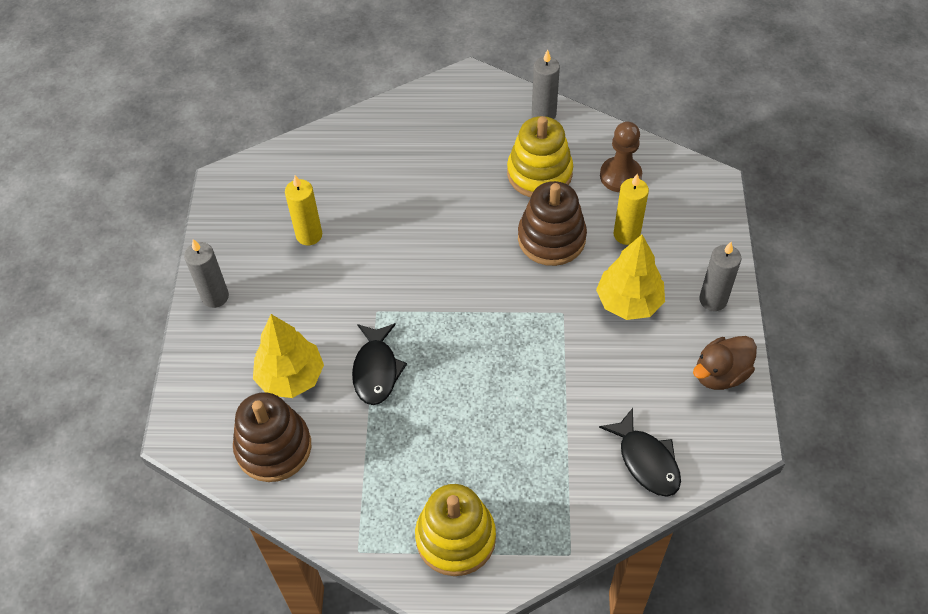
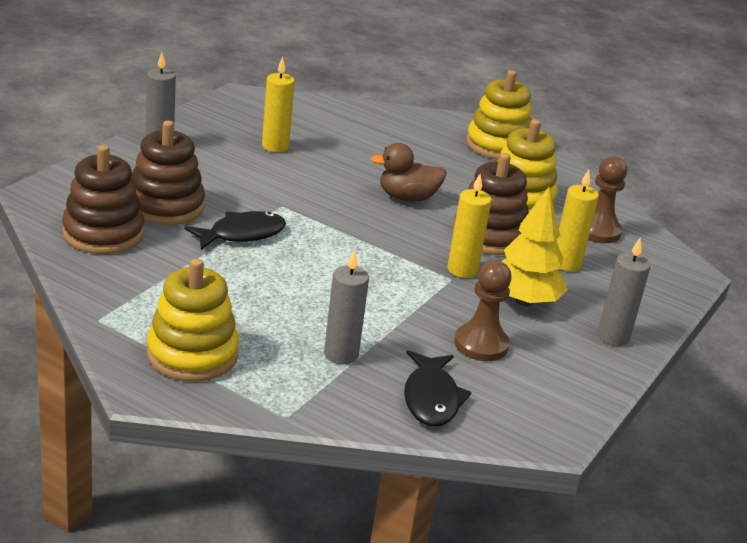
camera: 25 degrees right, 25 degrees down
(291, 377) = (166, 206): yellow tree -> brown stacking toy
(376, 370) = (242, 234): black fish -> black fish turned 150 degrees counterclockwise
(474, 111) = (498, 145): none -> yellow stacking toy
(543, 114) = (561, 171): grey candle -> grey candle (341, 354)
(563, 296) = (462, 270): none -> yellow candle
(636, 375) = (481, 344): none -> brown pawn
(720, 374) = (570, 383): brown duck -> brown duck (407, 197)

